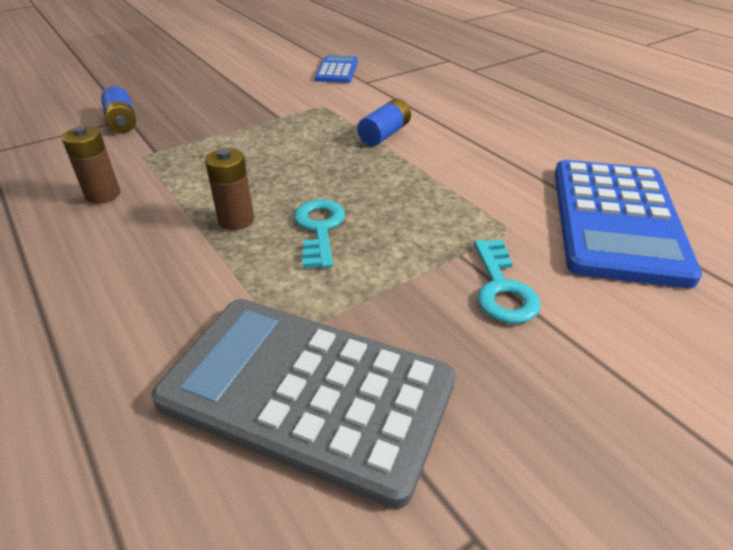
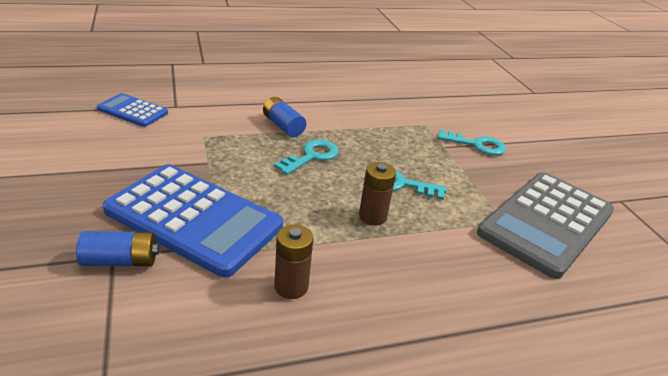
camera: 75 degrees left, 5 degrees down
(335, 162) = (311, 156): none -> turquoise key
(616, 220) = (429, 96): blue calculator -> blue calculator (194, 218)

